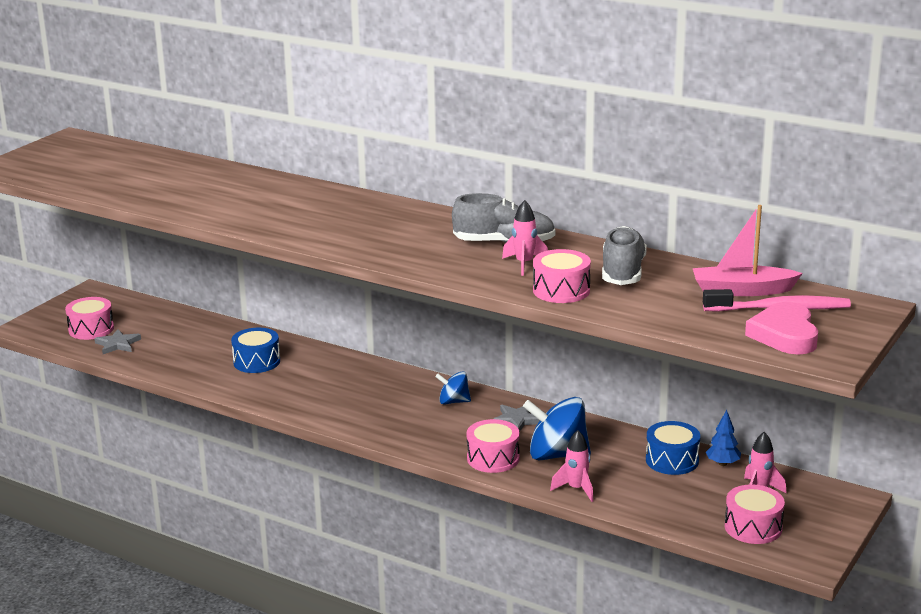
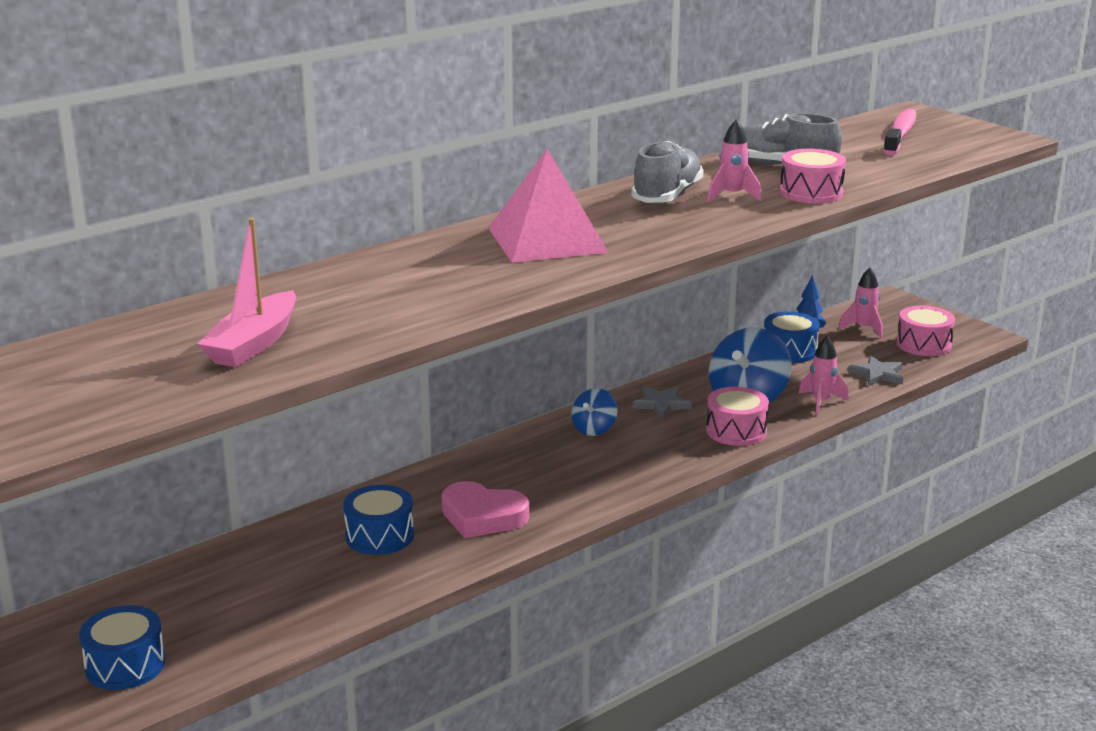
camera: 70 degrees left, 0 degrees up
(91, 329) = (125, 665): pink drum -> blue drum
(117, 344) = (208, 645): grey star -> grey star (877, 374)
(374, 222) = (547, 240): none -> pink pyramid
(742, 290) = (853, 138): pink boat -> pink boat (253, 344)
(784, 335) = (956, 142): pink heart -> pink heart (482, 516)

